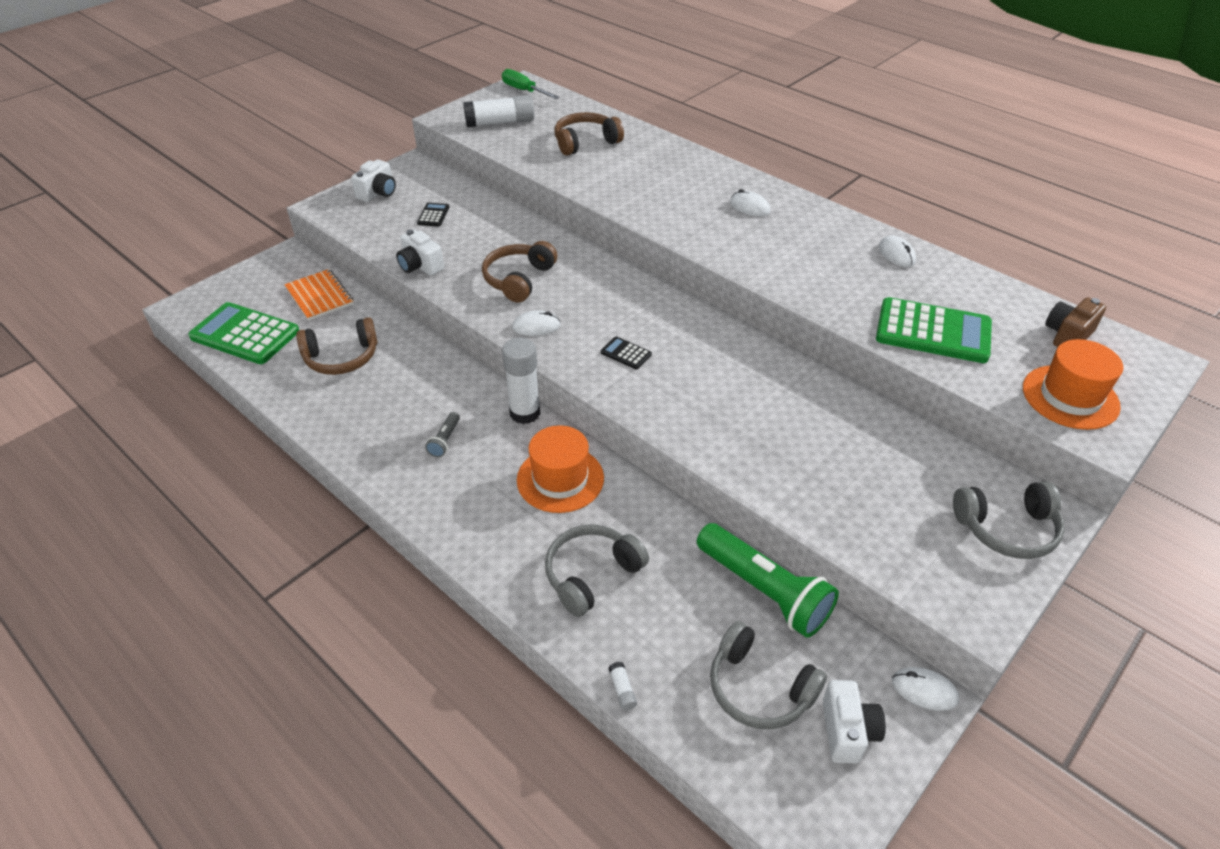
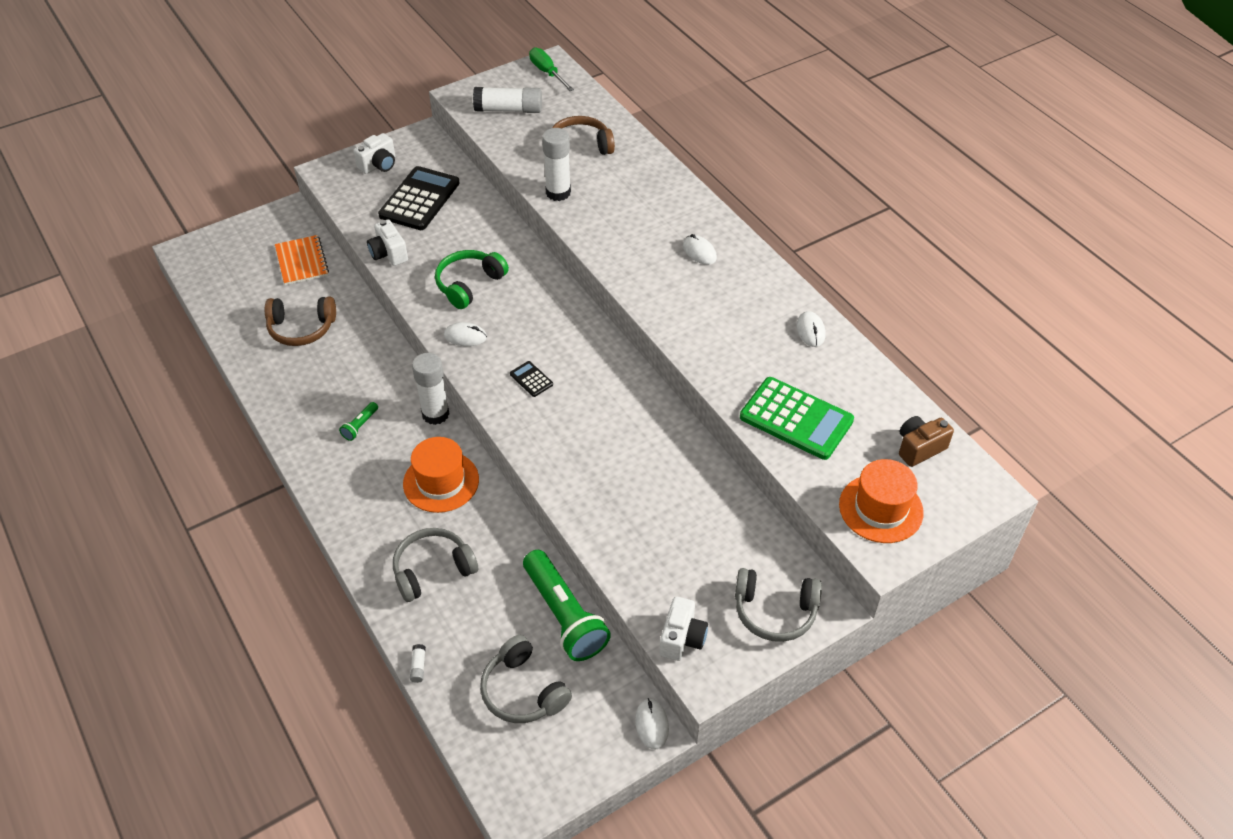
camera: 15 degrees right, 5 degrees up
(245, 334) = (229, 289): green calculator -> none
(433, 215) = (419, 199): black calculator -> black calculator, size x2.28
(445, 440) = (360, 426): grey flashlight -> green flashlight
(518, 279) = (469, 284): brown headphones -> green headphones
(583, 180) = (558, 193): none -> white glue stick
(847, 731) = (575, 740): white camera -> white camera (682, 638)
(924, 690) = (651, 724): white mouse -> white mouse turned 45 degrees clockwise

